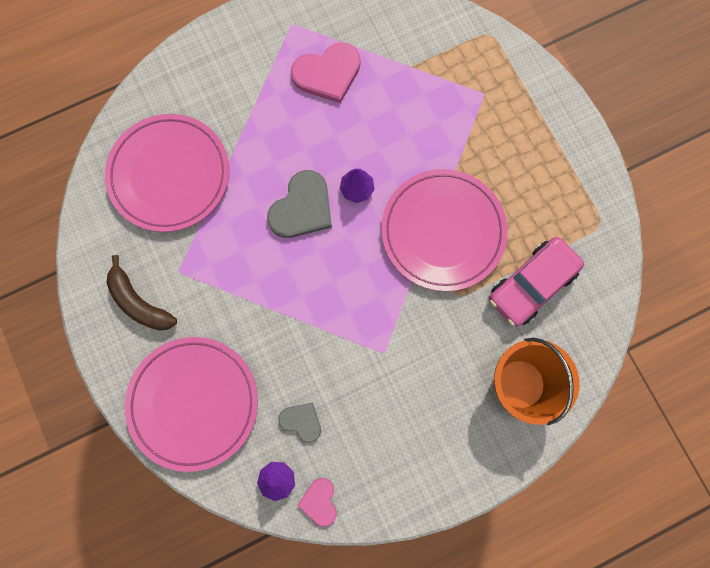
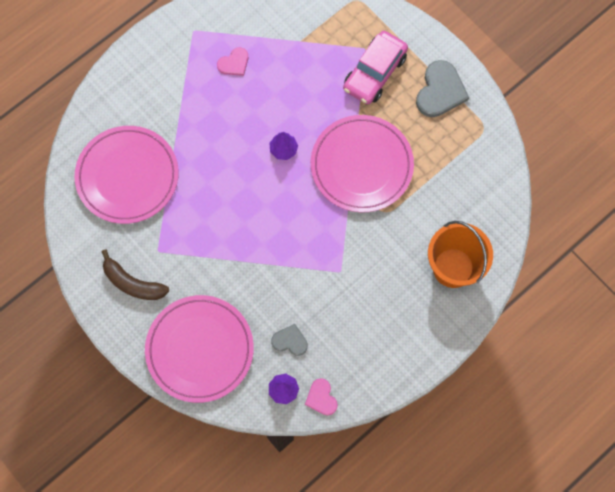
camera: 15 degrees left, 5 degrees down
(302, 208) = (243, 175): grey heart -> grey heart (440, 91)
(327, 73) = (234, 63): pink heart -> pink heart, size x0.57
(532, 284) = (443, 189): pink car -> pink car (375, 73)

